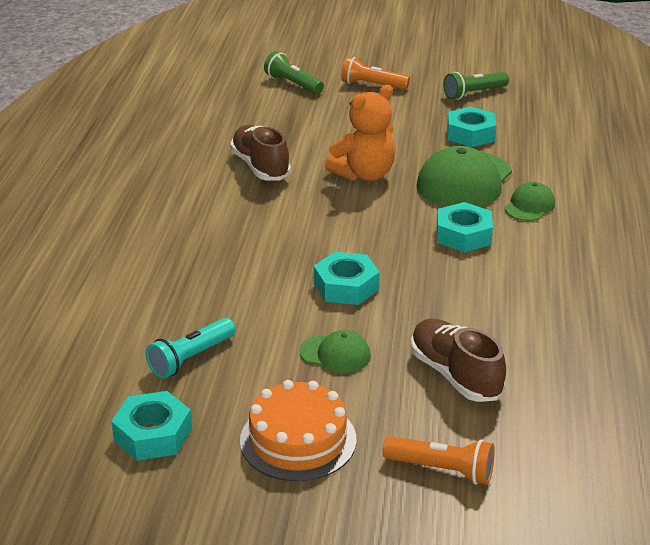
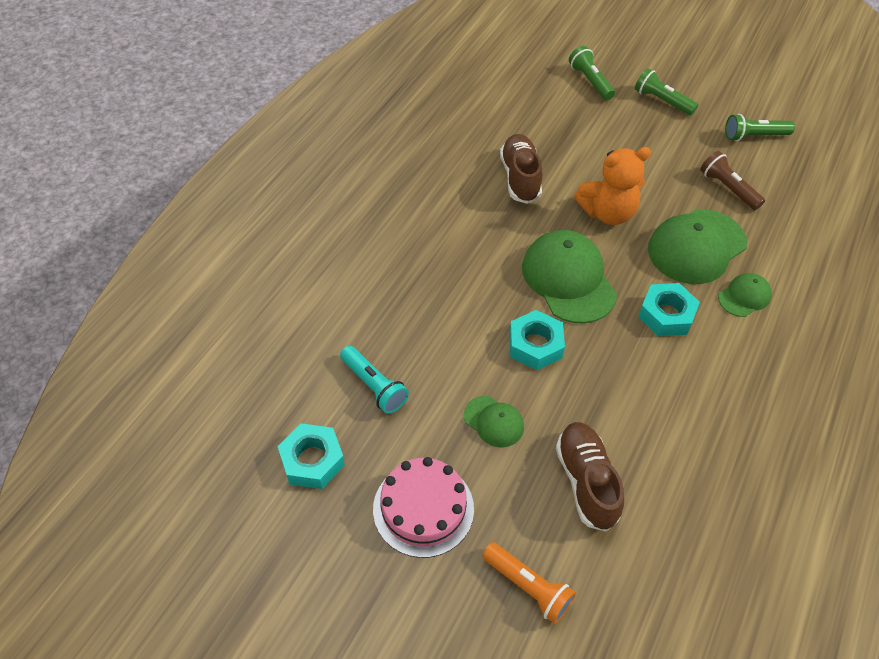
camera: 20 degrees right, 20 degrees up
(191, 358) = (374, 386): turquoise flashlight -> turquoise flashlight turned 105 degrees counterclockwise
(298, 440) = (423, 508): orange cake -> pink cake
(352, 231) = (568, 279): none -> green cap
(372, 85) = (662, 101): orange flashlight -> green flashlight
(470, 134) = (728, 188): turquoise nut -> brown flashlight

